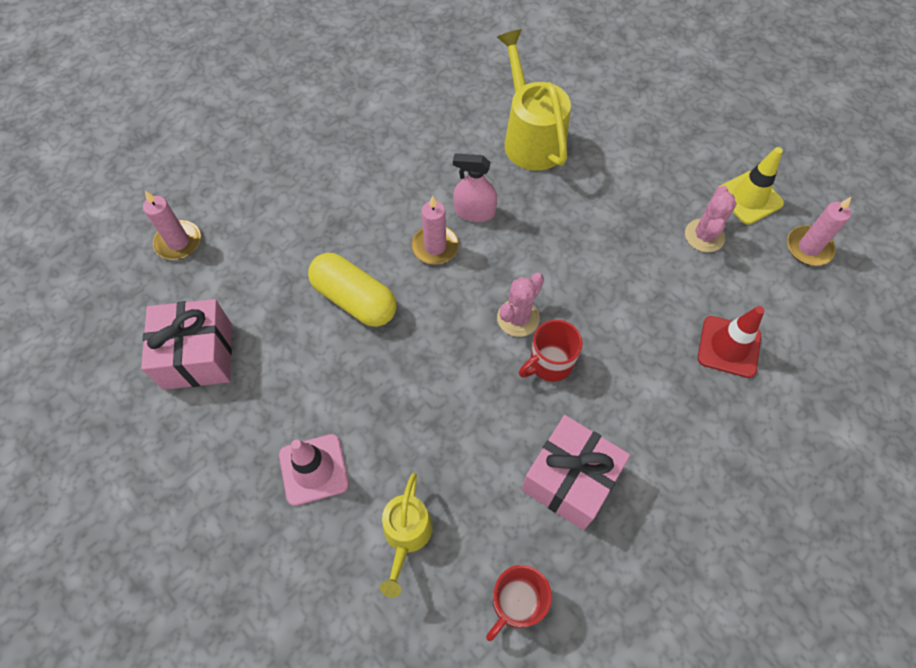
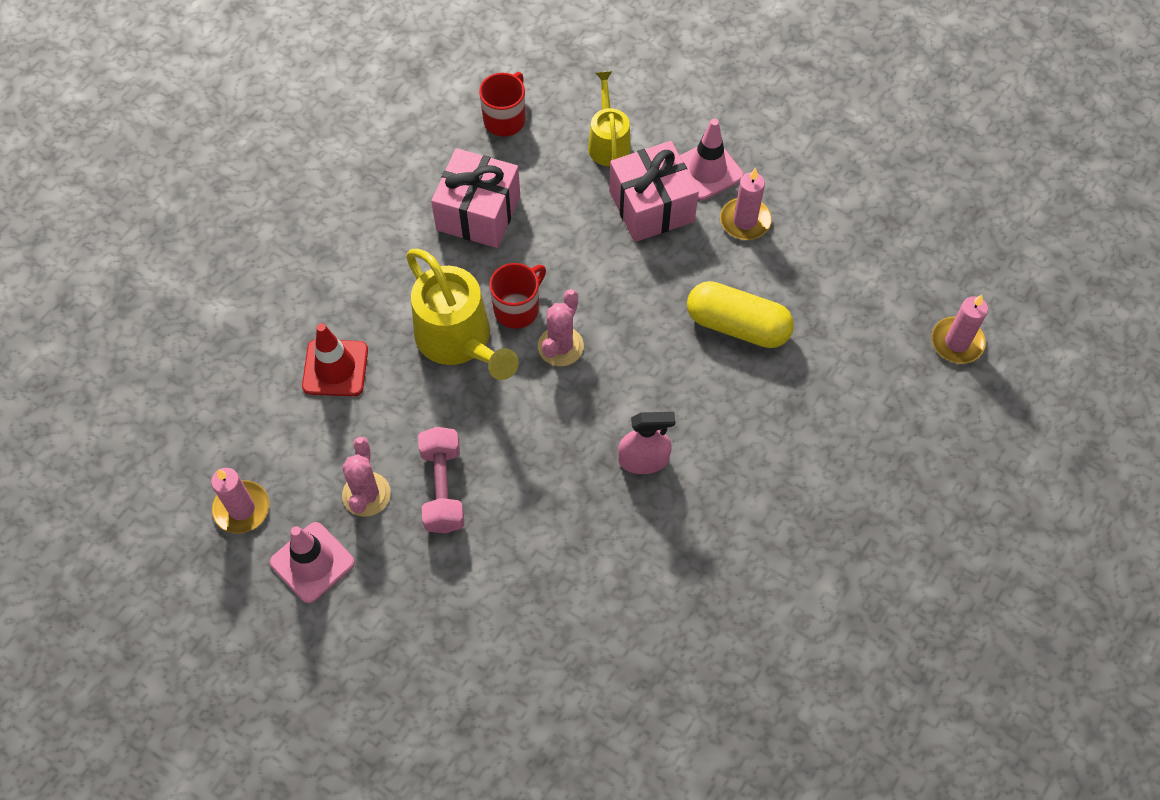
camera: 165 degrees right, 0 degrees up
(198, 356) = (864, 236): pink gift -> pink gift (651, 206)
(435, 247) = (674, 405): pink candle -> pink candle (745, 221)
(530, 137) = (603, 586): yellow watering can -> yellow watering can (459, 341)
(640, 226) = (443, 488): none -> pink dumbbell
(749, 198) = (312, 562): yellow traffic cone -> pink traffic cone

